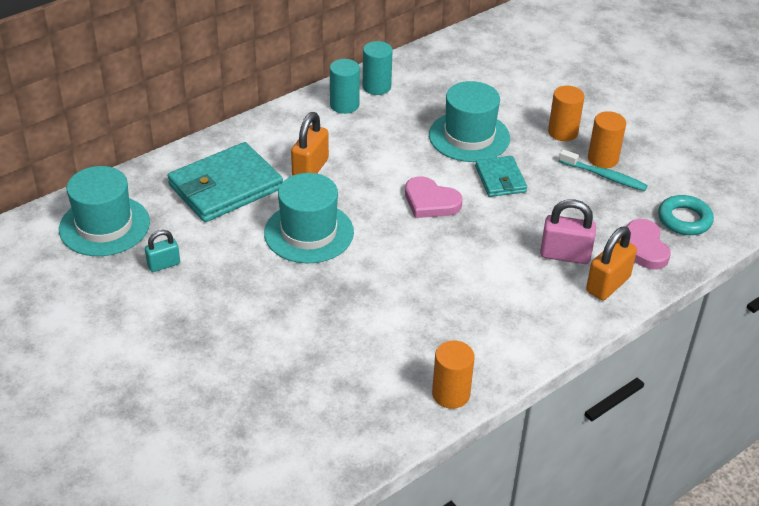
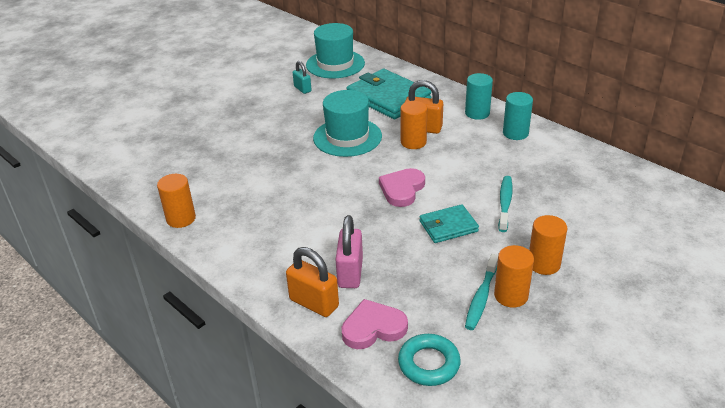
camera: 85 degrees right, 5 degrees down
(338, 180) = (413, 142): none -> orange cylinder
(376, 87) = (552, 146): turquoise cylinder -> turquoise cylinder (477, 113)
(469, 136) = (505, 203): turquoise hat -> turquoise toothbrush

